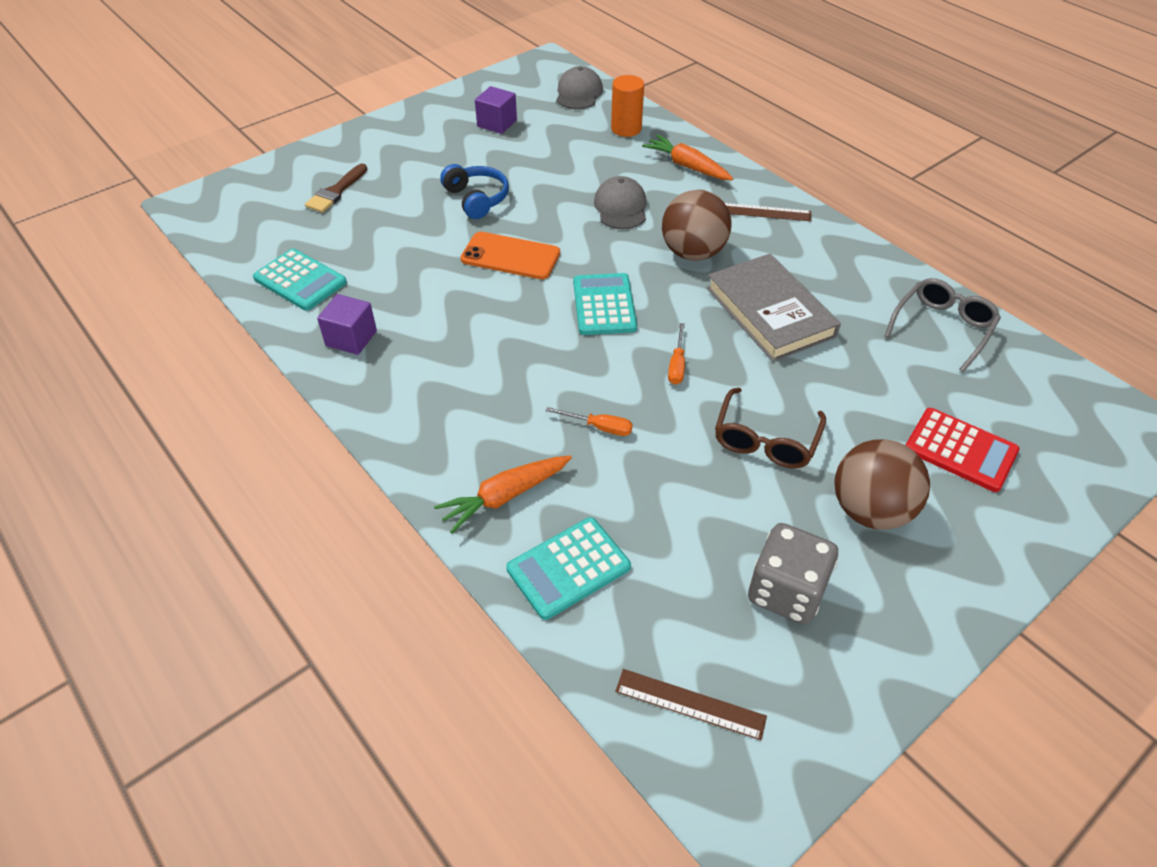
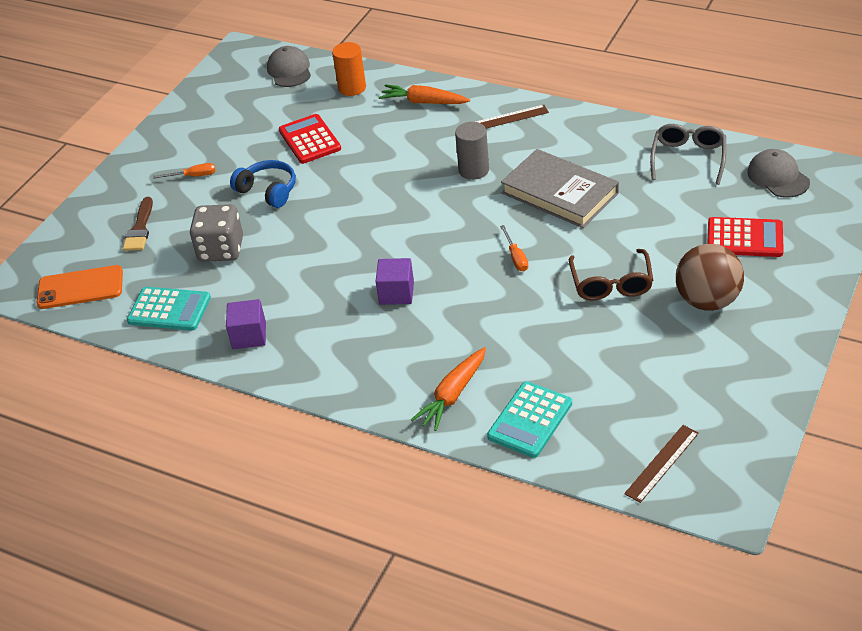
camera: 20 degrees left, 5 degrees down
(497, 123) = (237, 121): purple cube -> purple cube (396, 293)
(510, 256) = (331, 226): orange phone -> orange phone (80, 288)
(551, 164) = (309, 140): none -> red calculator
(599, 427) = (488, 322): orange screwdriver -> orange screwdriver (193, 176)
(604, 305) = (432, 235): turquoise calculator -> none
(621, 207) = (393, 155): grey cap -> grey cap (778, 177)
(690, 704) = (662, 463): brown ruler -> brown ruler turned 45 degrees counterclockwise
(693, 253) = (474, 170): brown ball -> grey cylinder
(786, 591) = (682, 373): grey dice -> grey dice (221, 249)

